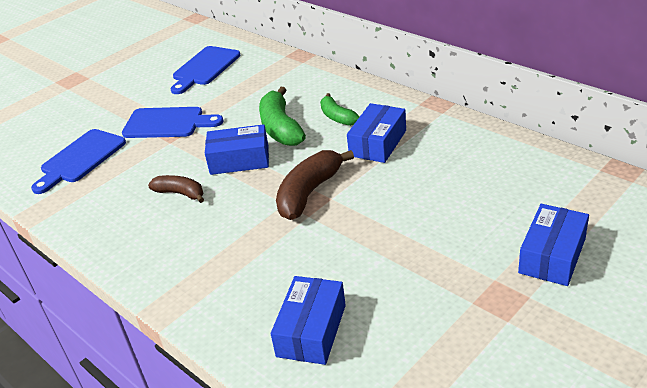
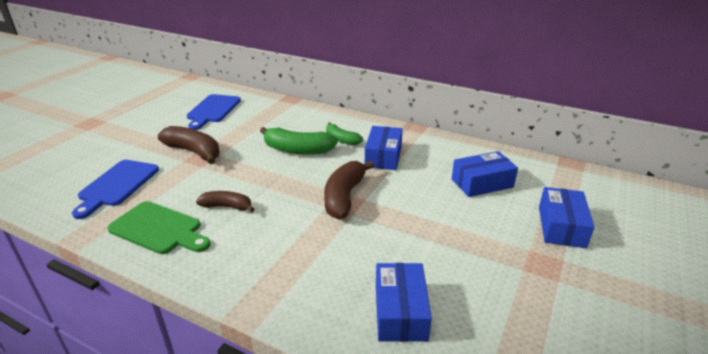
camera: 20 degrees left, 5 degrees down
(107, 212) = (159, 229): none -> green cutting board
(168, 123) = (194, 152): blue cutting board -> brown banana
(239, 160) = (271, 176): blue box -> blue box (482, 183)
(280, 128) = (297, 150): green banana -> green banana turned 45 degrees counterclockwise

